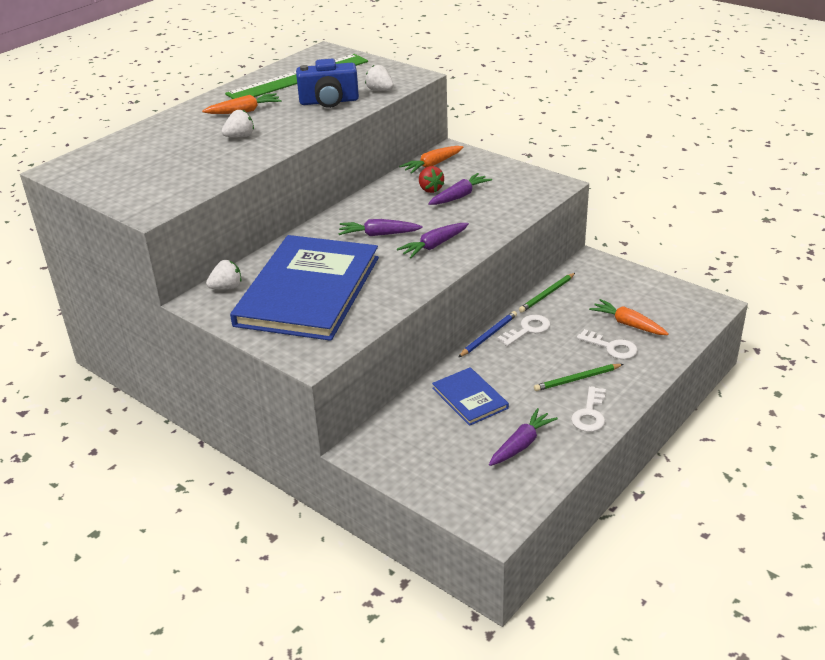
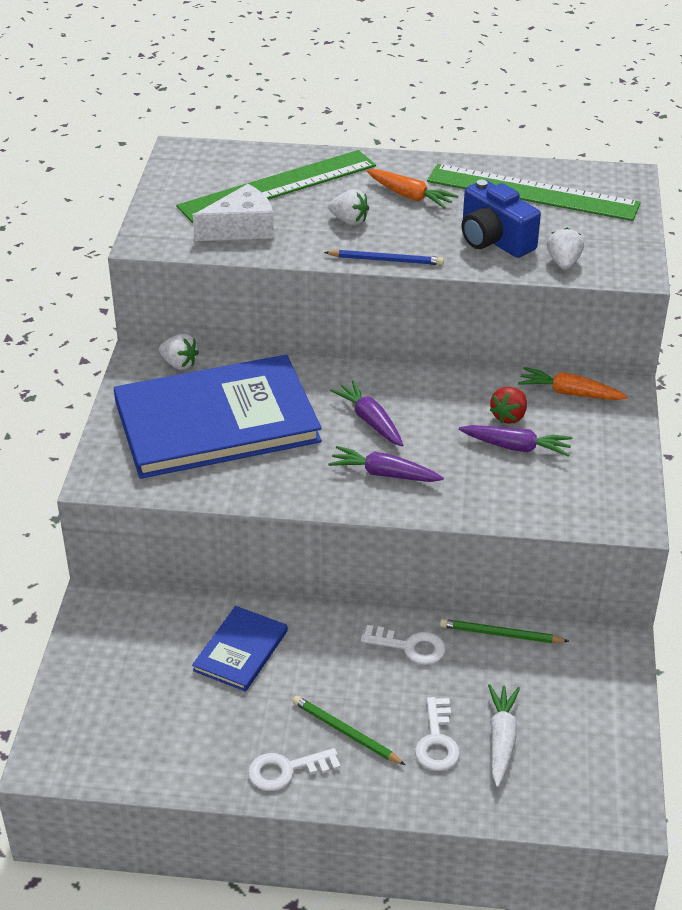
camera: 55 degrees right, 5 degrees up
(162, 148) = (278, 186): none -> green ruler
(190, 173) = (241, 228): none -> white cheese
(488, 336) = (369, 616): blue pencil -> blue pencil (386, 260)
(521, 444) = (190, 729): purple carrot -> none
(628, 324) = (501, 739): orange carrot -> white carrot

